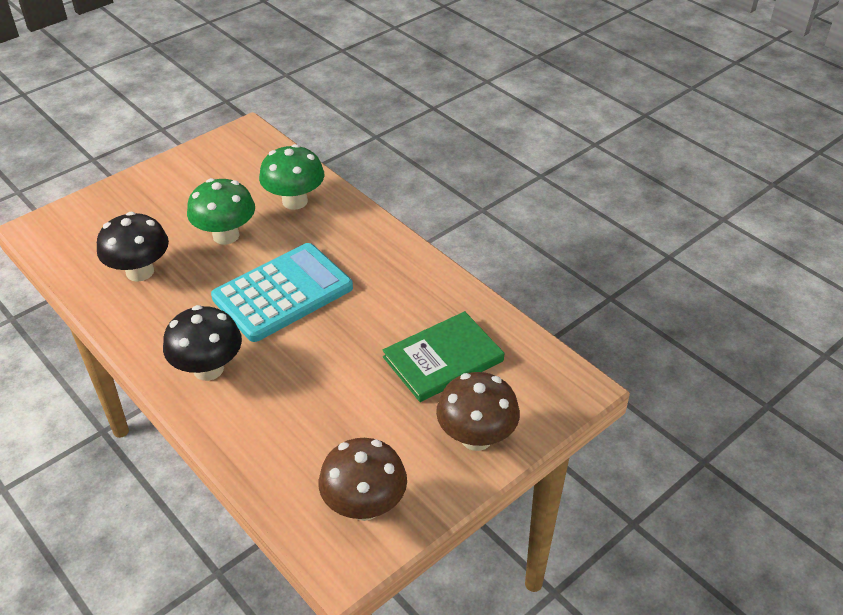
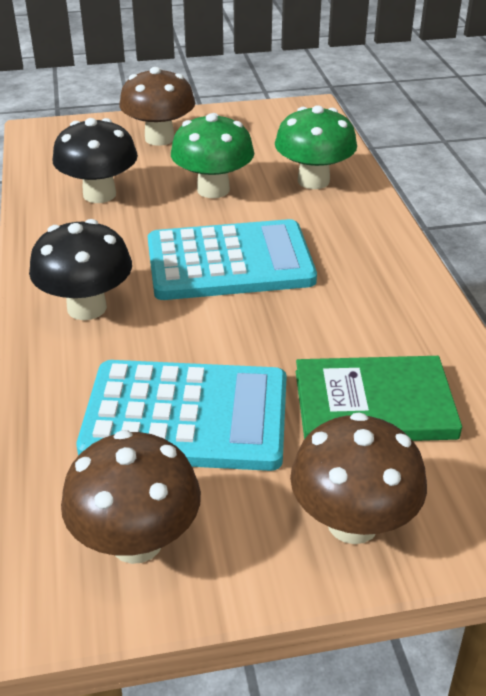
camera: 30 degrees right, 5 degrees down
(147, 202) = (159, 138): none -> brown mushroom
(336, 417) = (186, 416): none -> turquoise calculator

